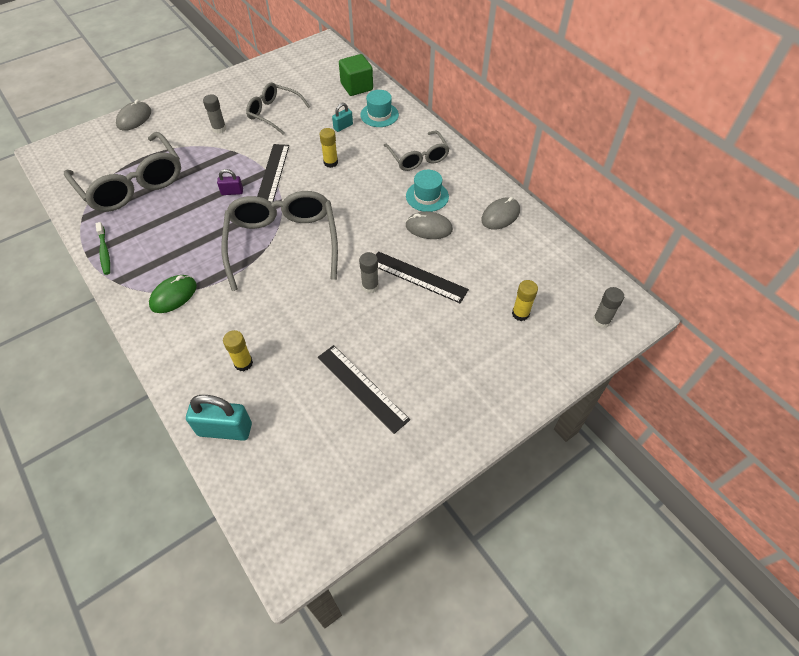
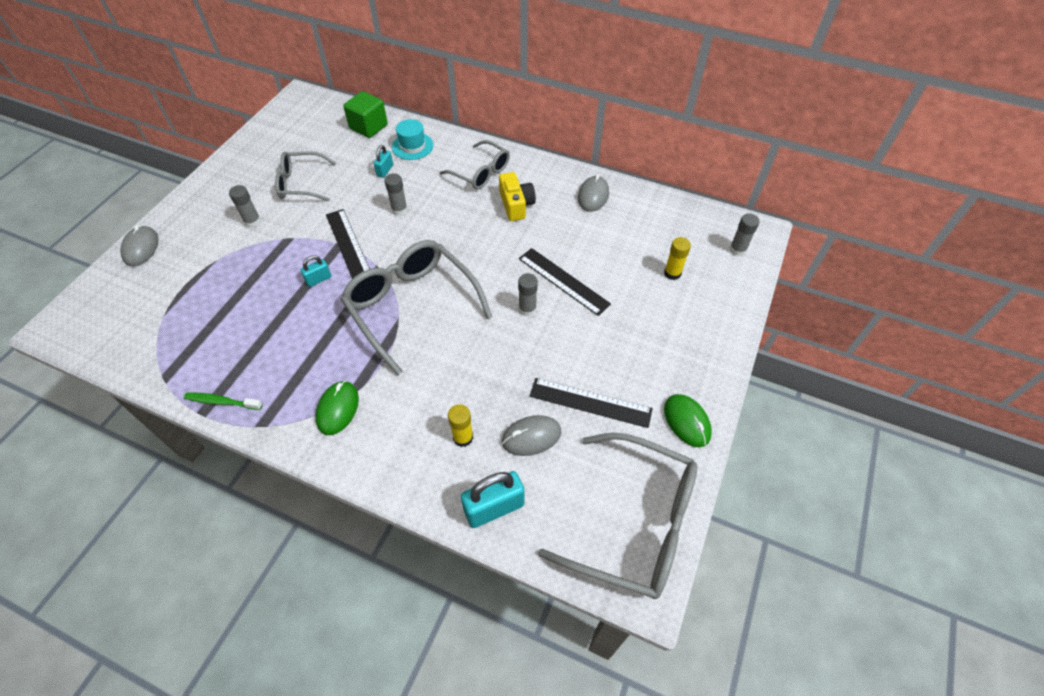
camera: 30 degrees left, 0 degrees up
(104, 252) = (222, 402): green toothbrush -> green toothbrush turned 150 degrees clockwise
(132, 184) = (196, 317): grey glasses -> grey glasses (634, 522)
(232, 192) = (319, 279): purple padlock -> turquoise padlock
(330, 162) = (399, 210): yellow glue stick -> grey glue stick
(418, 277) = (563, 281): black ruler -> black ruler turned 45 degrees clockwise
(427, 196) = (516, 205): turquoise hat -> yellow camera
(428, 228) = (539, 233): grey mouse -> grey mouse (531, 437)
(431, 447) = (687, 421): none -> green mouse

